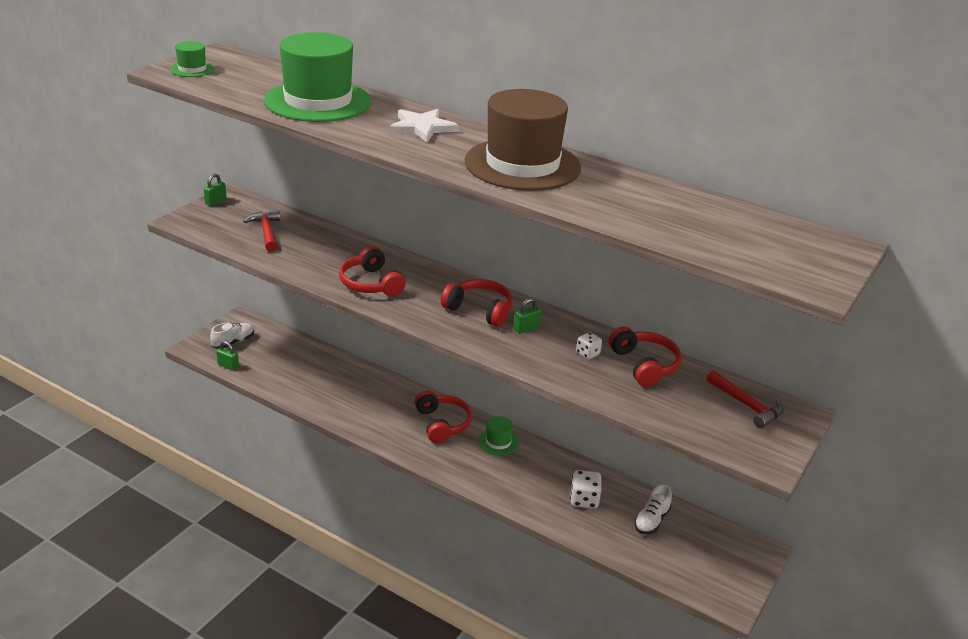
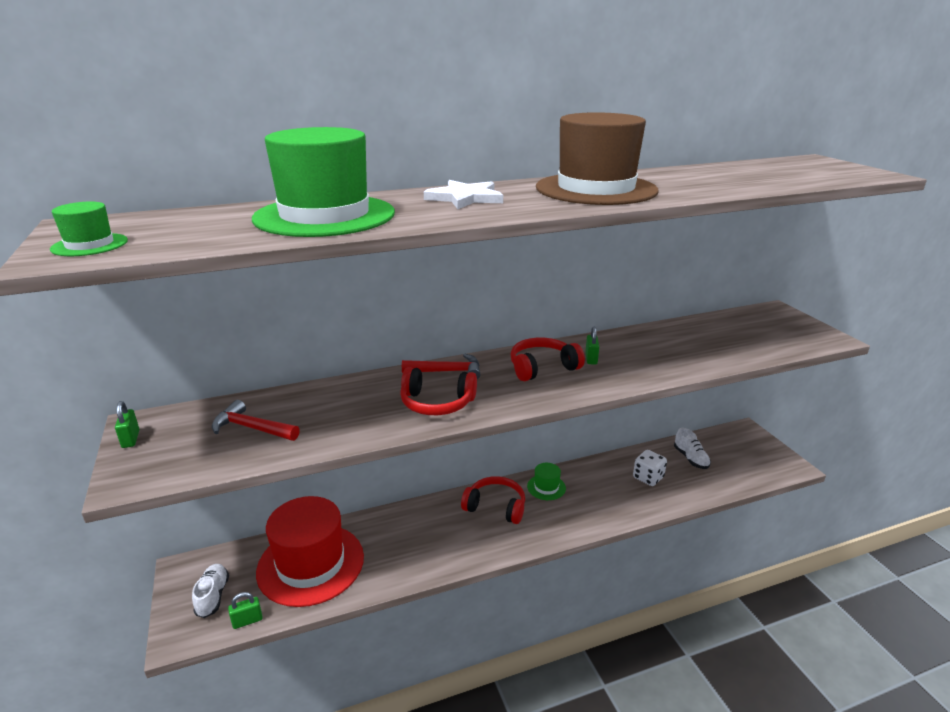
camera: 50 degrees left, 5 degrees down
(295, 365) = (311, 564): none -> red hat
(587, 353) = (649, 348): white dice -> none
(644, 365) = (682, 334): red headphones -> none
(747, 405) = (758, 321): red hammer -> red hammer (448, 371)

